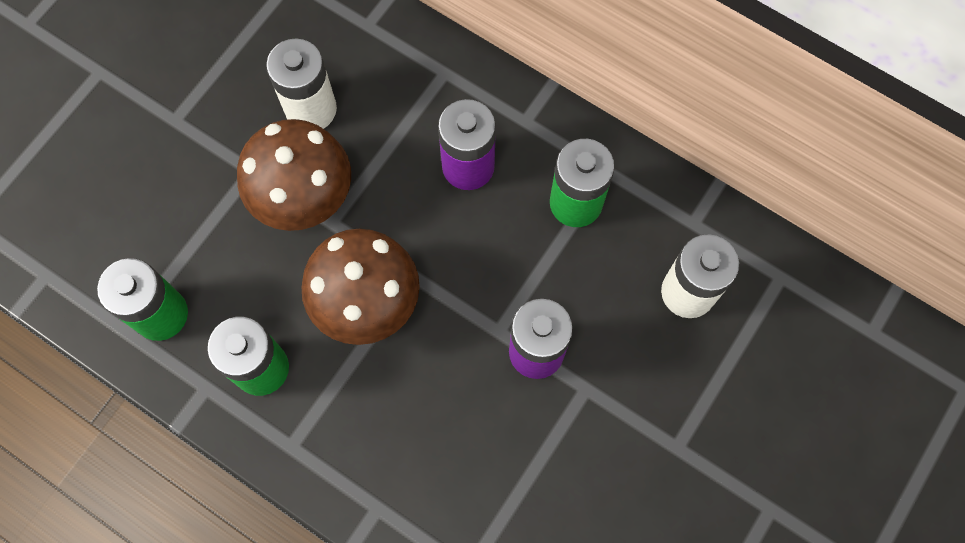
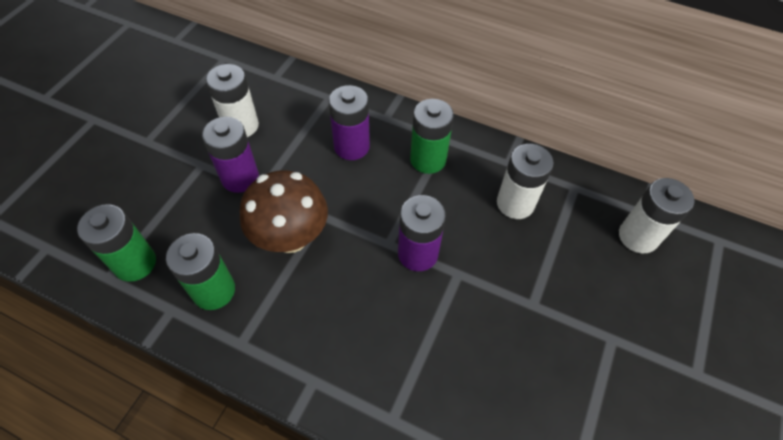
camera: 10 degrees left, 15 degrees down
(304, 199) = (240, 178): brown mushroom -> purple battery
(850, 368) = (638, 236): none -> white battery

